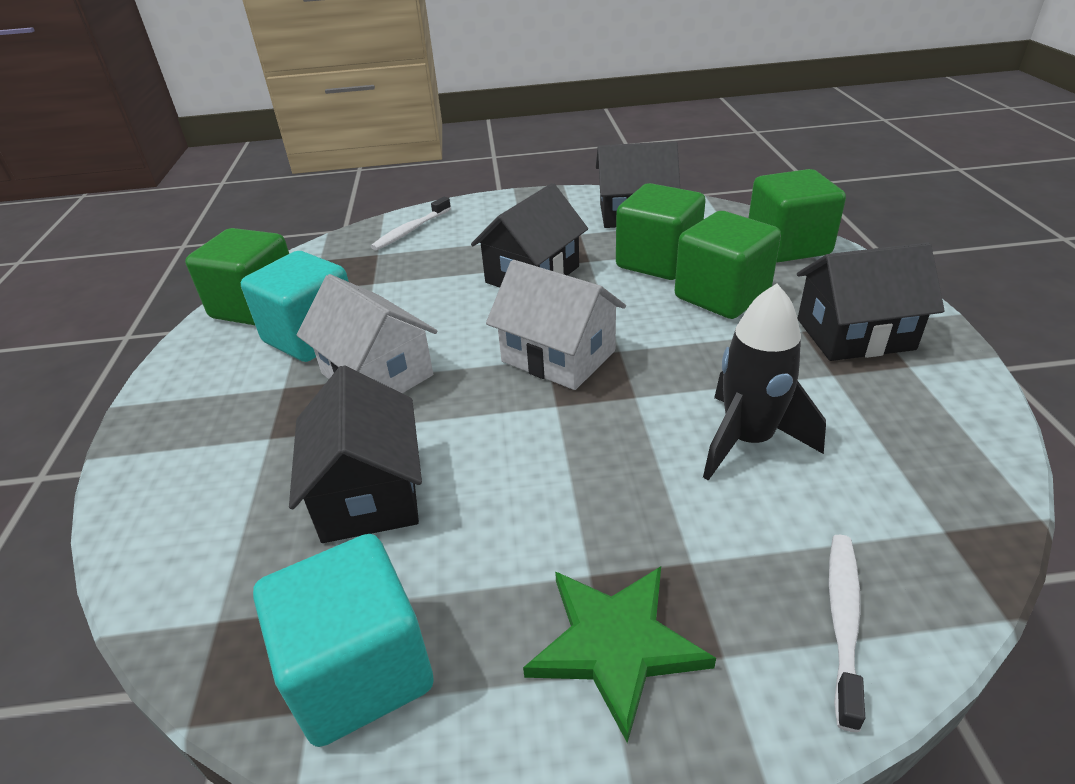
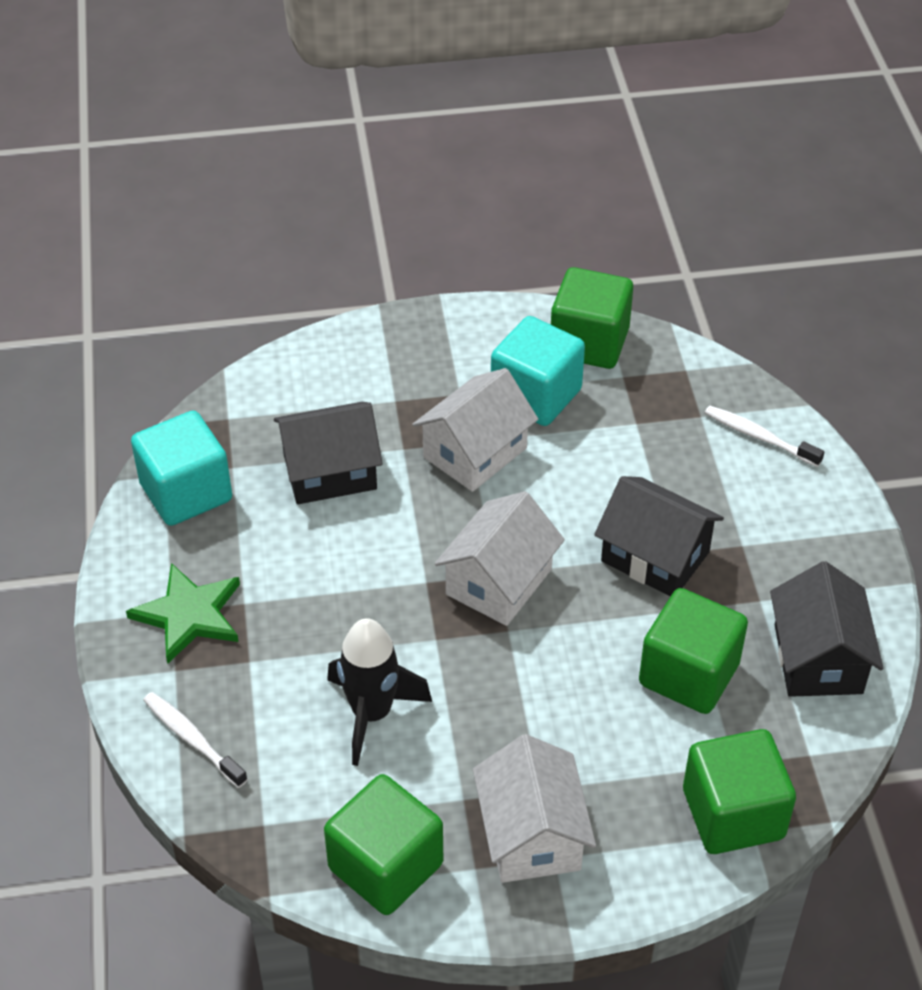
camera: 85 degrees right, 10 degrees up
(722, 296) = (610, 727): green cube -> green cube (385, 866)
(843, 621) = (192, 739): white toothbrush -> white toothbrush turned 150 degrees counterclockwise
(854, 334) = (531, 835): black house -> white house

